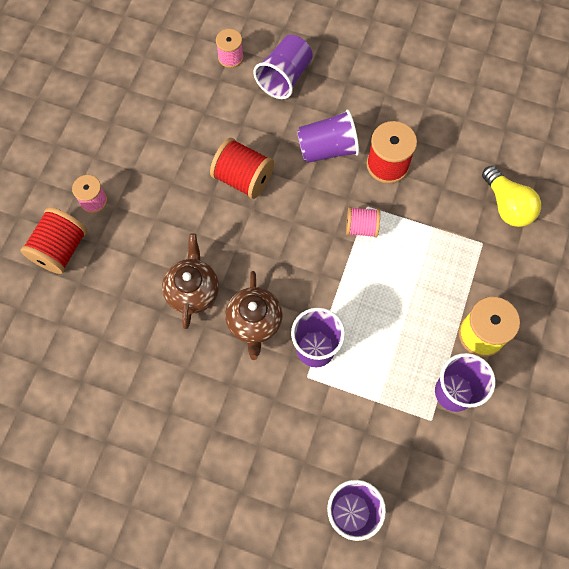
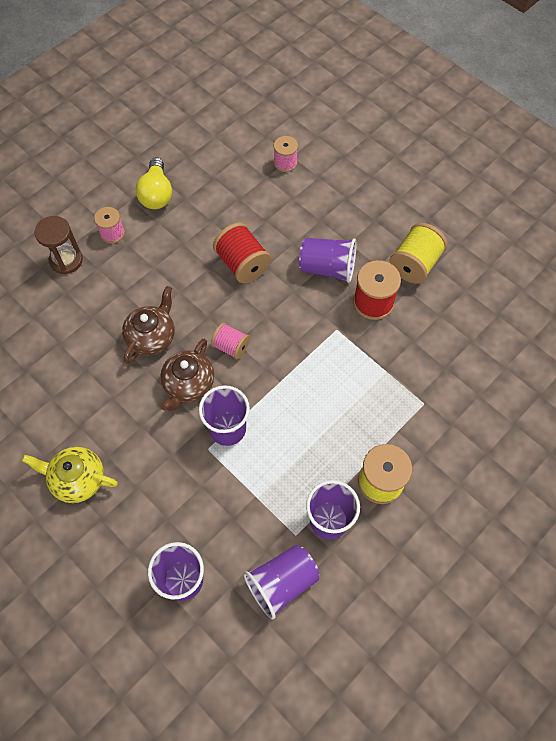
camera: 25 degrees right, 5 degrees down
(61, 249) = (66, 260): red spool -> brown hourglass
(196, 465) = (77, 479): none -> yellow teapot
(284, 77) = (322, 196): purple cup -> purple cup (282, 582)
(361, 227) = (321, 345): pink spool -> pink spool (231, 346)
(407, 111) = (415, 264): none -> yellow spool
(507, 205) = (464, 380): yellow light bulb -> yellow light bulb (156, 194)

